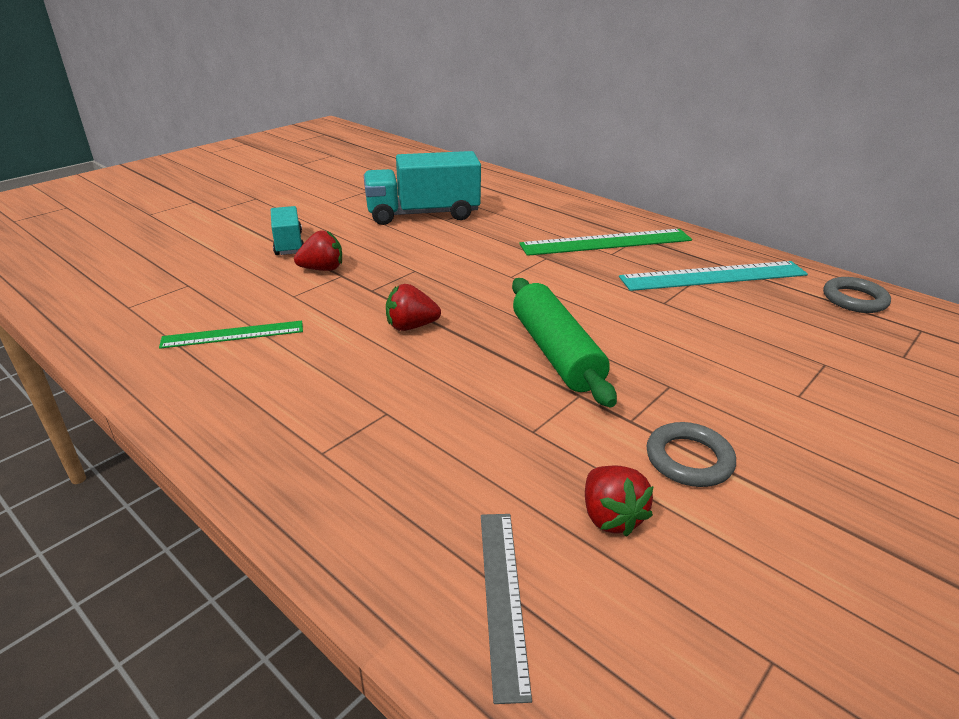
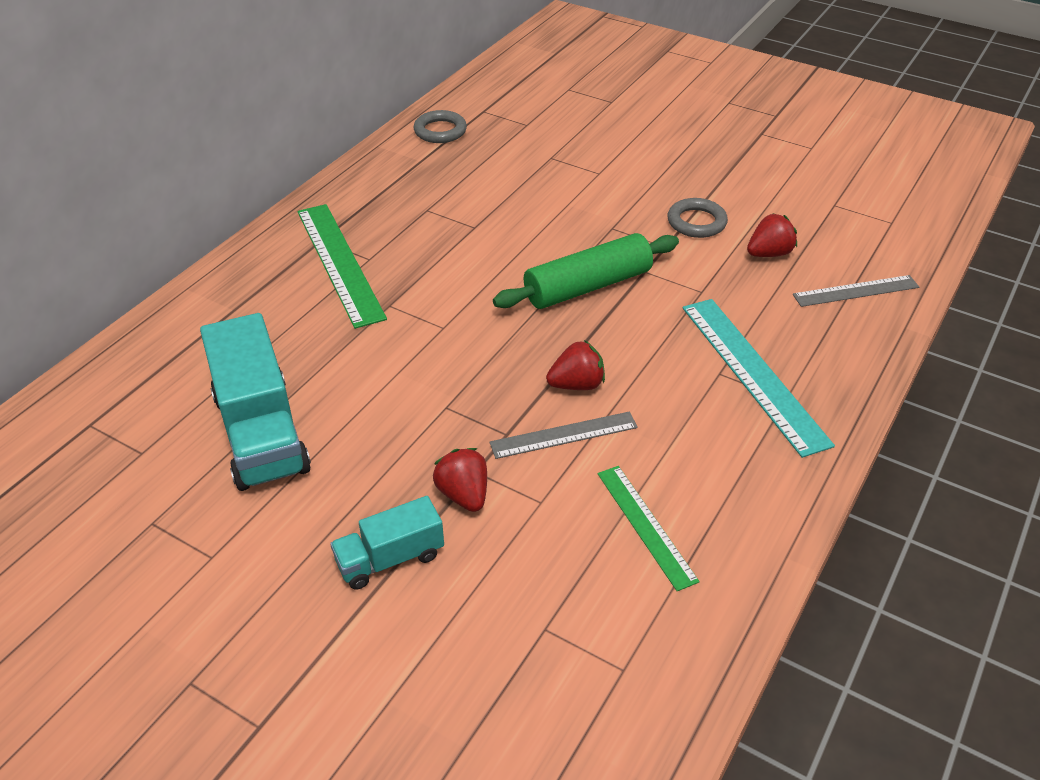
camera: 100 degrees left, 10 degrees up
(354, 313) = (564, 435): none -> grey ruler
(411, 326) = (576, 385): red strawberry -> red strawberry turned 90 degrees counterclockwise
(713, 276) = (411, 197): turquoise ruler -> turquoise ruler (752, 373)

